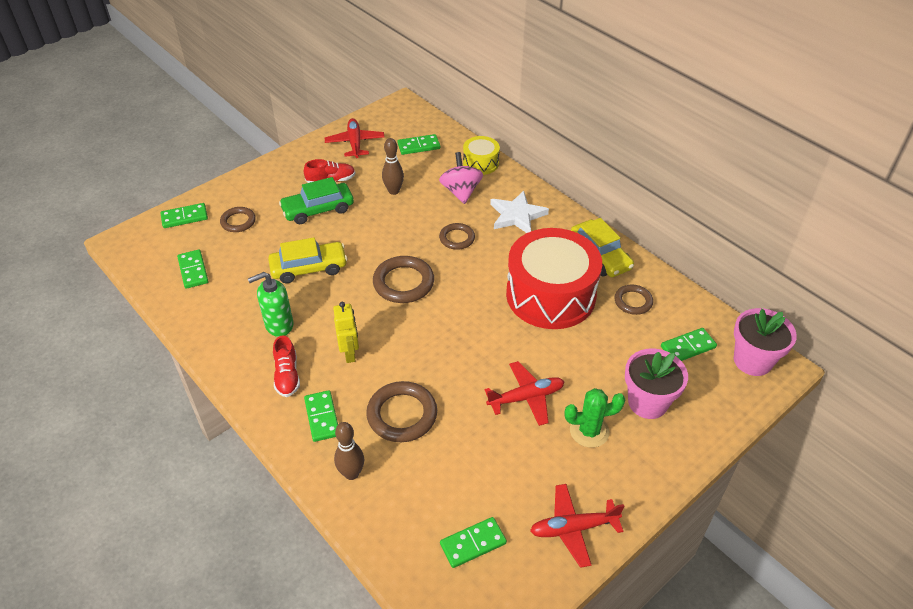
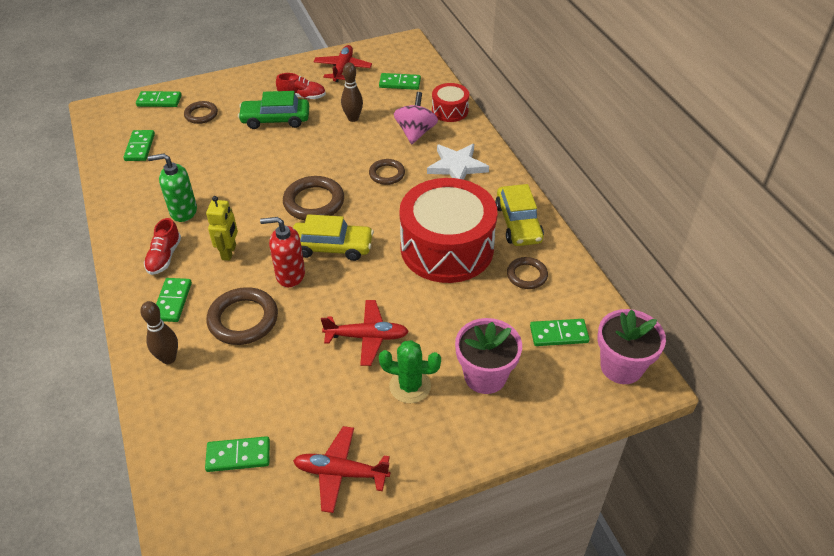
camera: 20 degrees right, 0 degrees up
(309, 268) = (238, 169): yellow car -> yellow car (332, 247)
(422, 359) = (290, 275): none -> red soap dispenser
(481, 163) = (450, 110): yellow drum -> red drum

